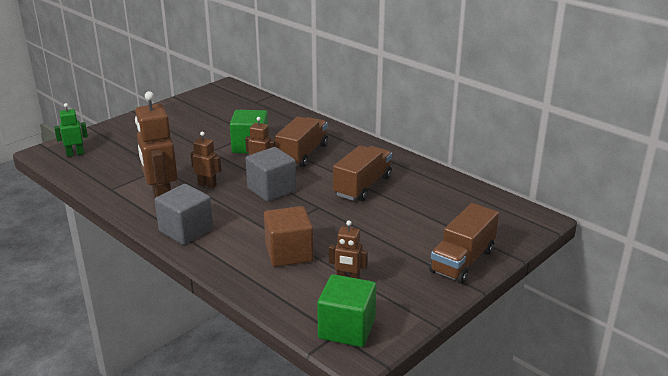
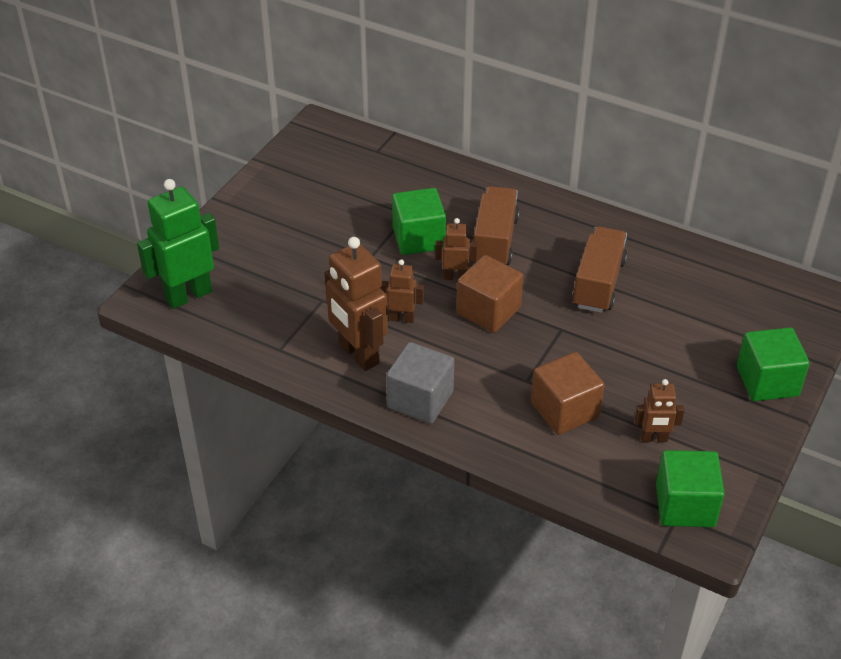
camera: 15 degrees left, 15 degrees up
(75, 154) = (188, 295): green robot -> green robot, size x1.90
(271, 189) = (488, 311): grey cube -> brown cube
(462, 261) = (767, 381): brown truck -> green cube

